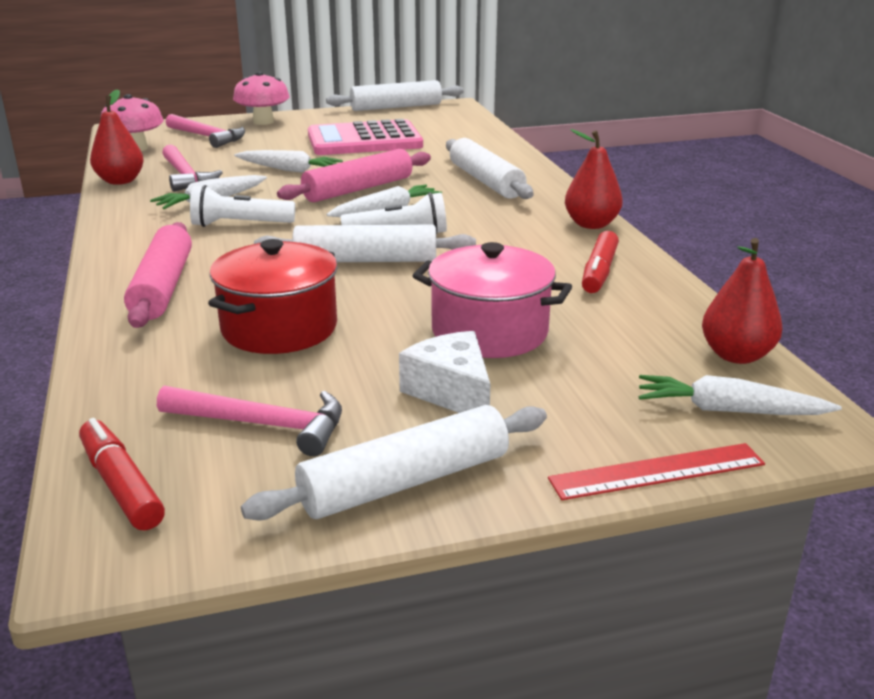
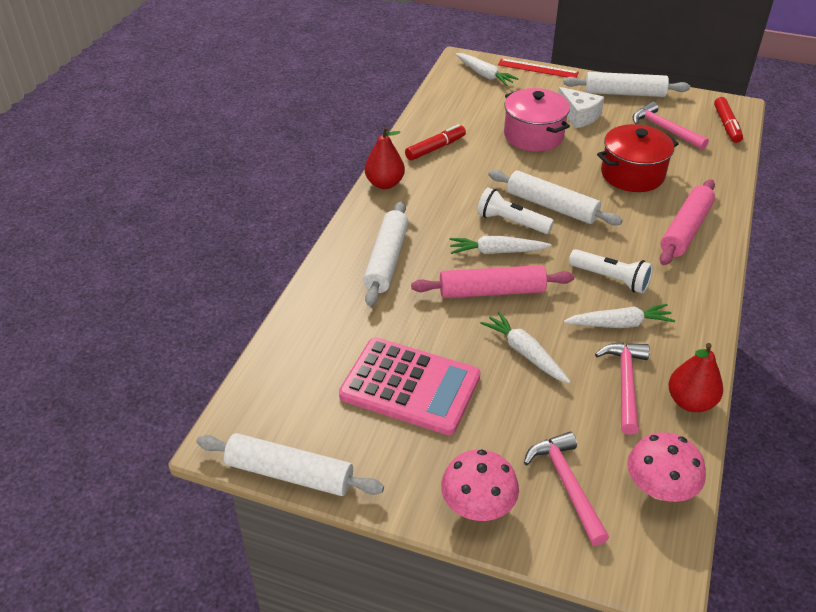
camera: 145 degrees left, 15 degrees up
(451, 391) = (578, 116): white cheese -> white cheese turned 45 degrees counterclockwise
(736, 355) = (446, 89): red pear -> none

